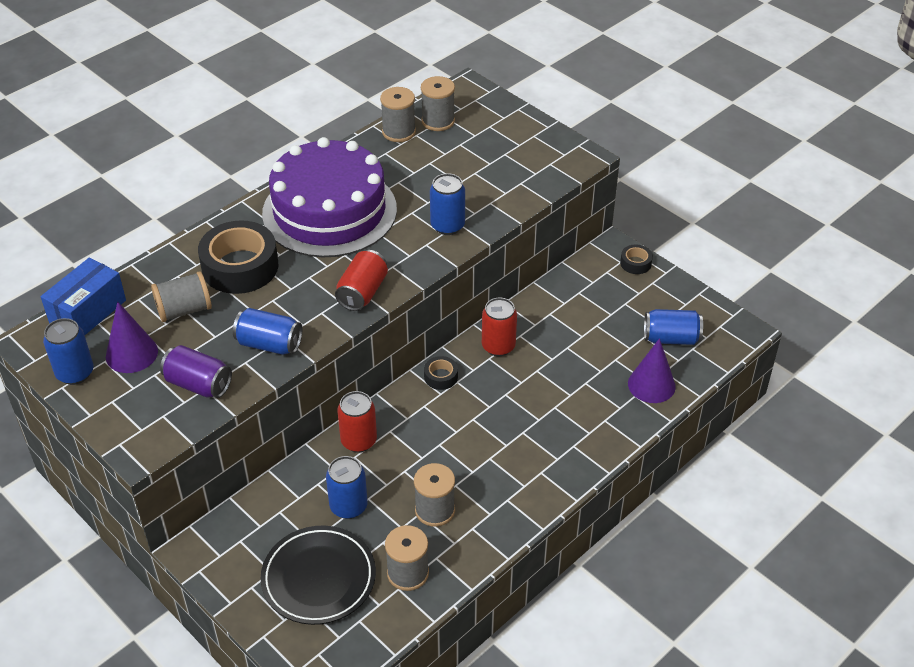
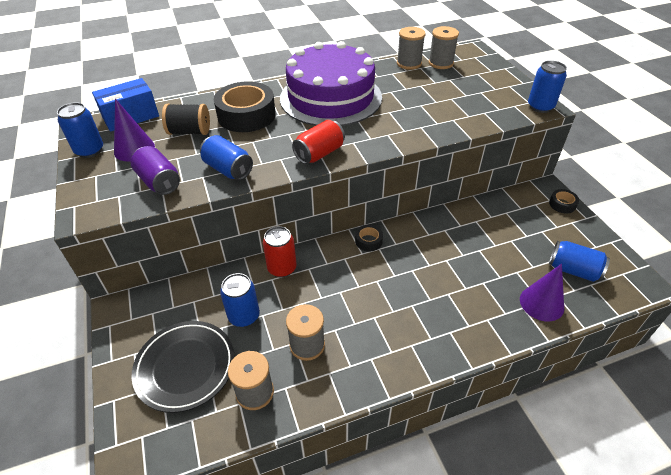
camera: 25 degrees right, 0 degrees up
(184, 310) = (189, 132): grey spool -> black spool
(447, 226) = (411, 126): blue can -> blue can (540, 107)
(498, 346) = (424, 232): red can -> none

